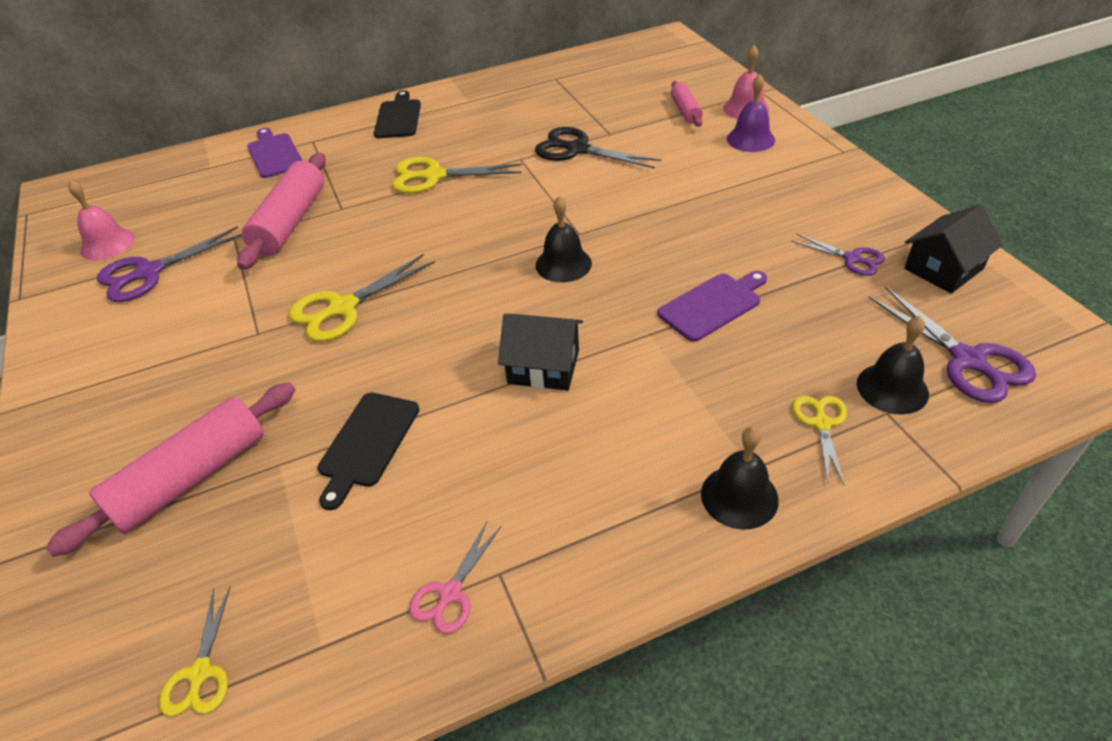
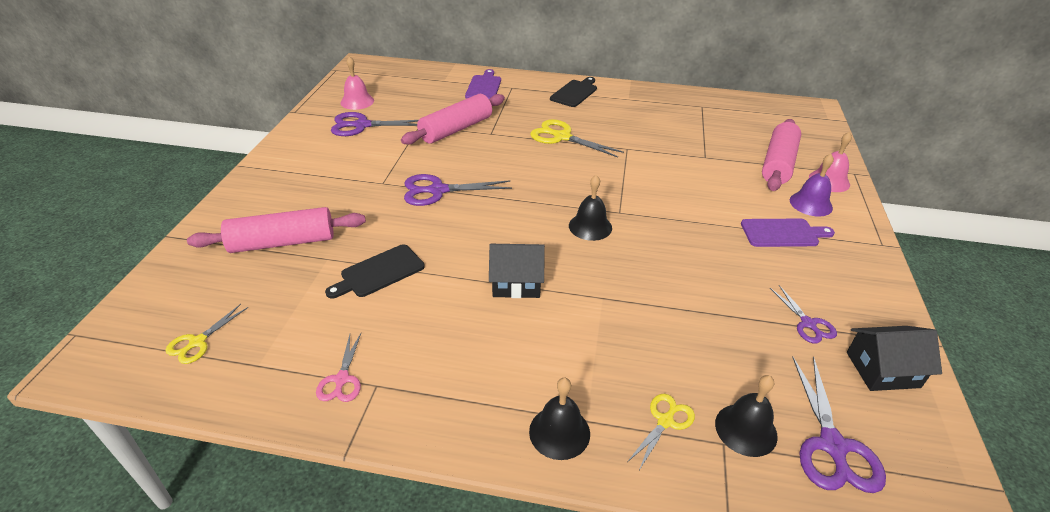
camera: 30 degrees right, 5 degrees down
(343, 308) = (438, 190): yellow scissors -> purple scissors
(450, 593) = (342, 379): pink scissors -> pink scissors turned 60 degrees counterclockwise
(543, 366) = (516, 282): black house -> black house turned 45 degrees counterclockwise
(577, 149) = (671, 158): black scissors -> none
(685, 111) = (778, 164): pink rolling pin -> pink rolling pin, size x1.84
(713, 305) = (666, 302): purple cutting board -> purple cutting board (782, 233)

